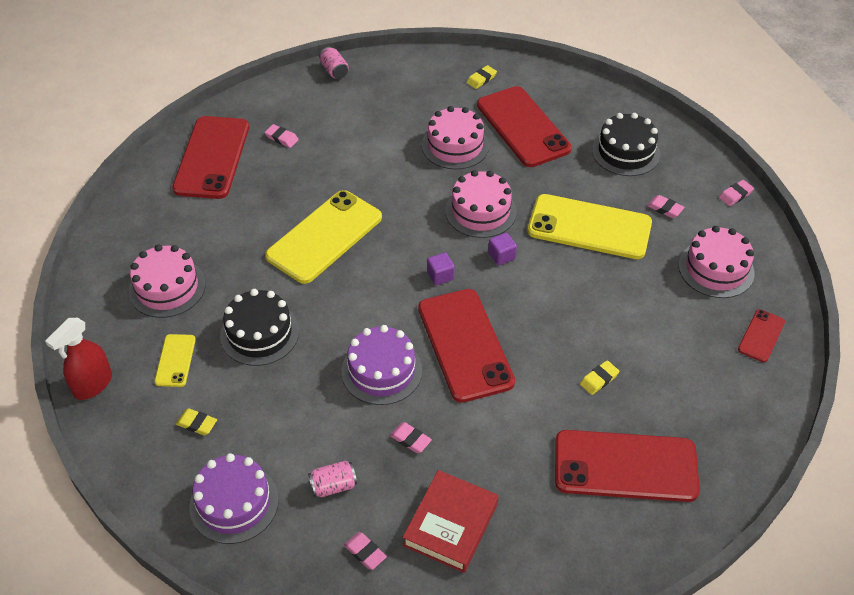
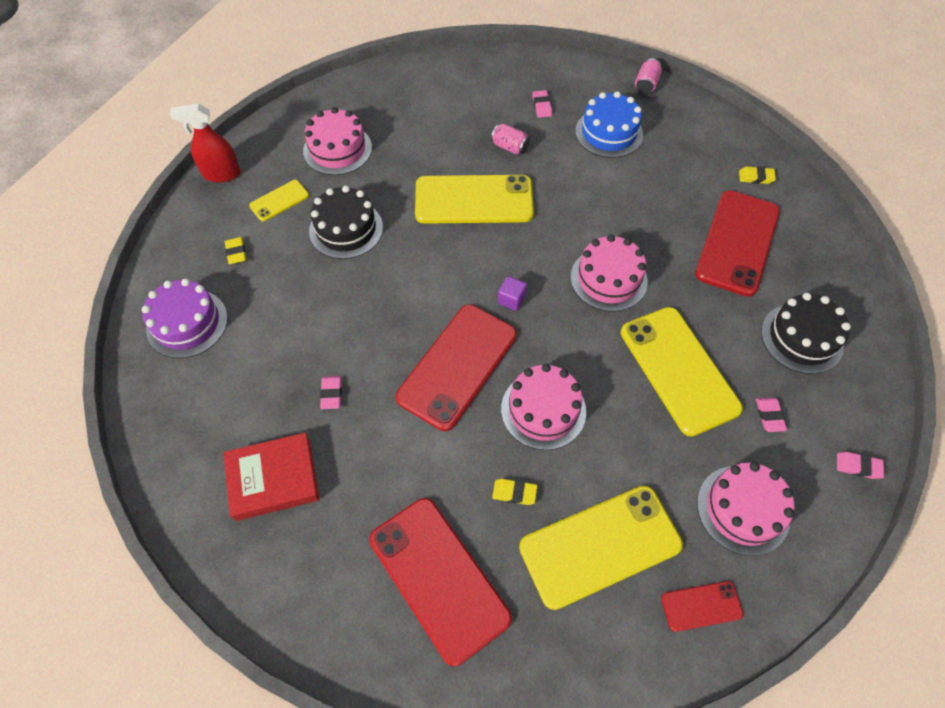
camera: 50 degrees right, 10 degrees up
(212, 157) = (479, 84): red phone -> none
(333, 486) = (248, 373): pink can -> pink can (510, 147)
(353, 121) = (609, 133): none -> blue cake
(365, 552) = (205, 437): pink eraser -> none
(381, 371) = (380, 328): purple cake -> none
(455, 145) = (660, 212): pink cake -> pink cake (543, 410)
(501, 256) = (576, 327): purple cube -> none
(678, 359) = (600, 546): none -> yellow phone

